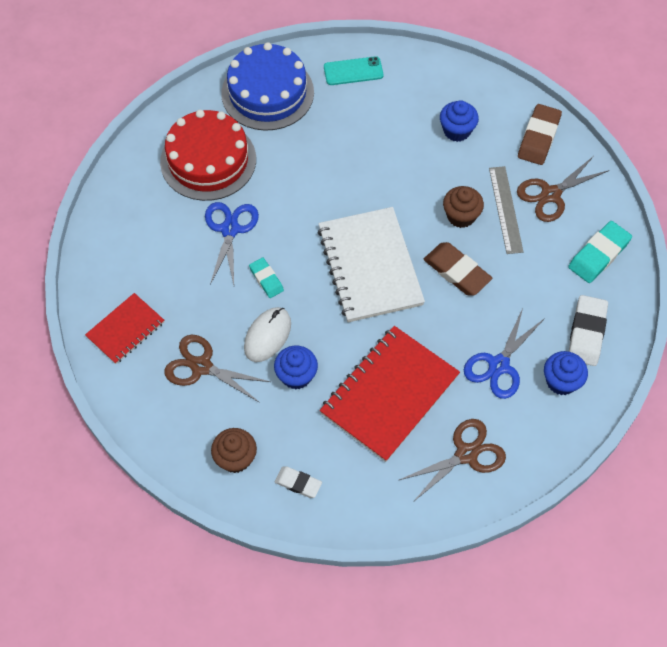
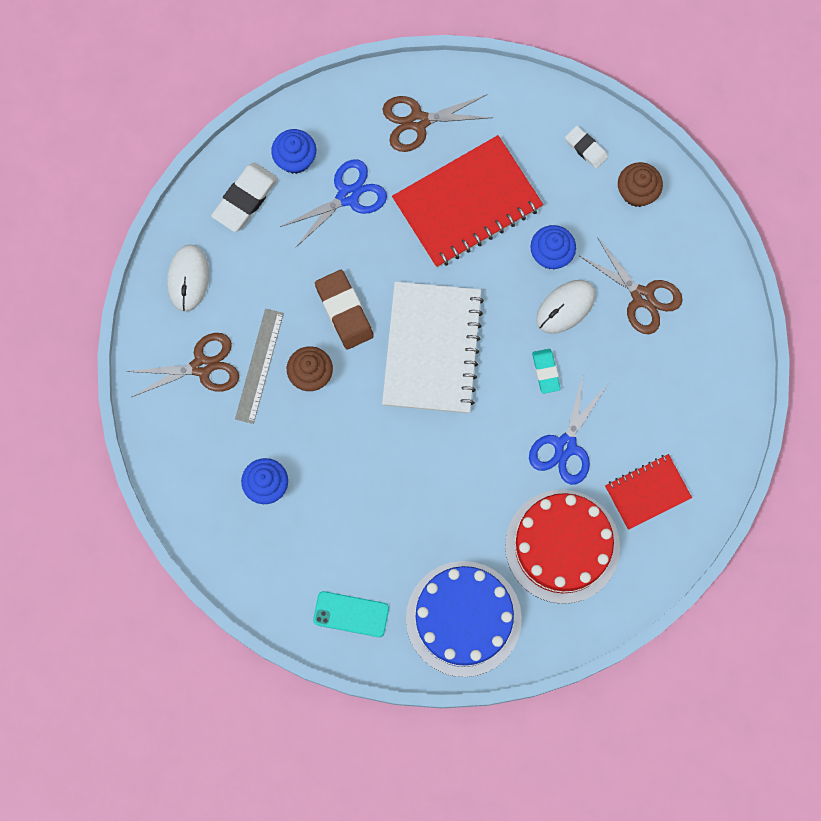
camera: 160 degrees left, 15 degrees up
(125, 330) = (708, 364): red notebook -> red notebook (647, 492)
(538, 137) = (179, 444): brown eraser -> none
(598, 254) = (188, 278): turquoise eraser -> white mouse

